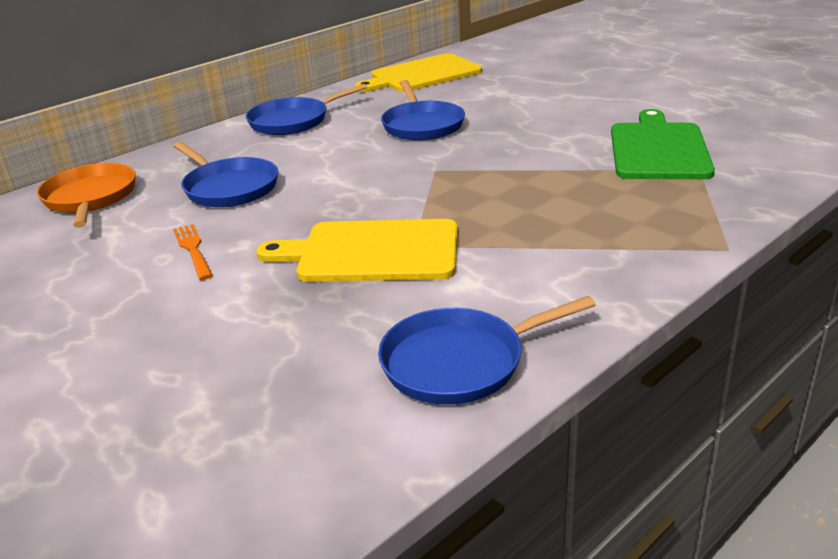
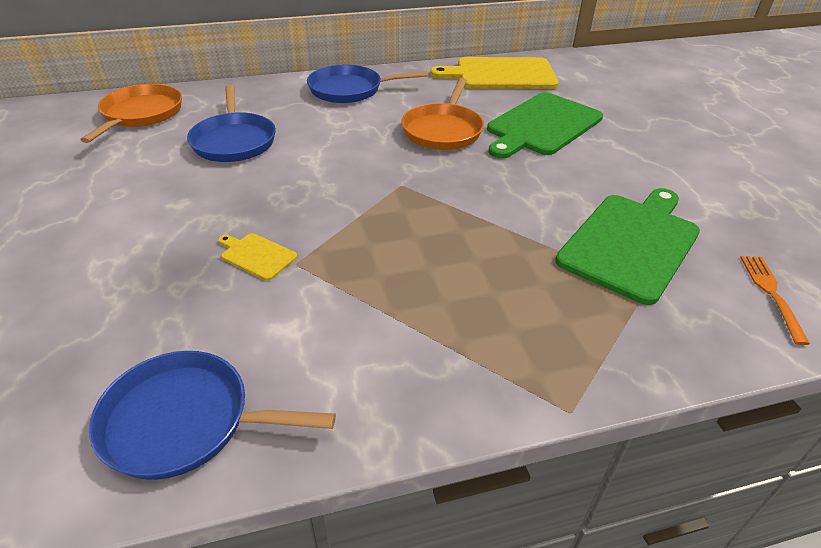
camera: 25 degrees right, 10 degrees up
(193, 250) = (144, 194): orange fork -> orange fork (772, 294)
(371, 252) = (256, 255): yellow cutting board -> yellow cutting board, size x0.44
(422, 125) = (443, 130): blue pan -> orange pan
(502, 99) = (542, 126): none -> green cutting board

